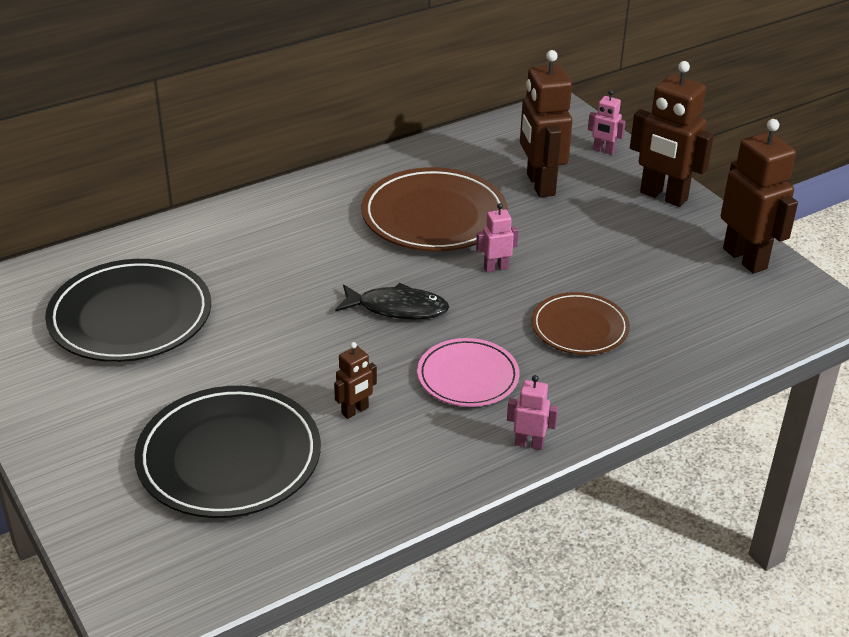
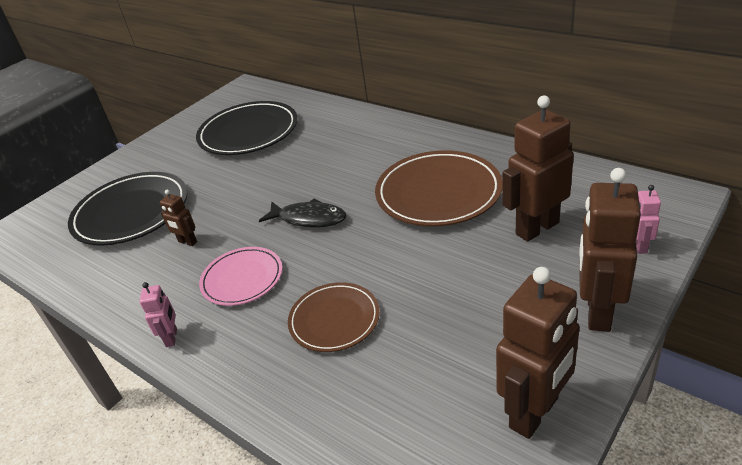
camera: 75 degrees right, 0 degrees up
(397, 308) = (308, 218): black fish -> black fish turned 60 degrees counterclockwise
(496, 268) = (391, 246): pink robot -> none

